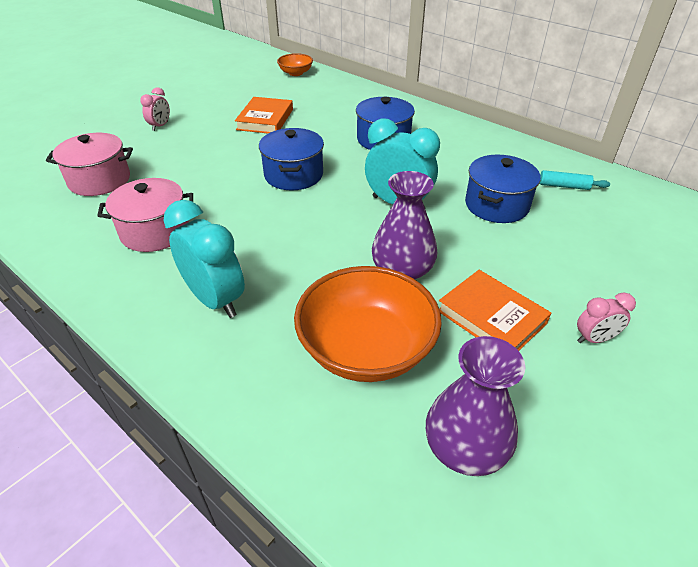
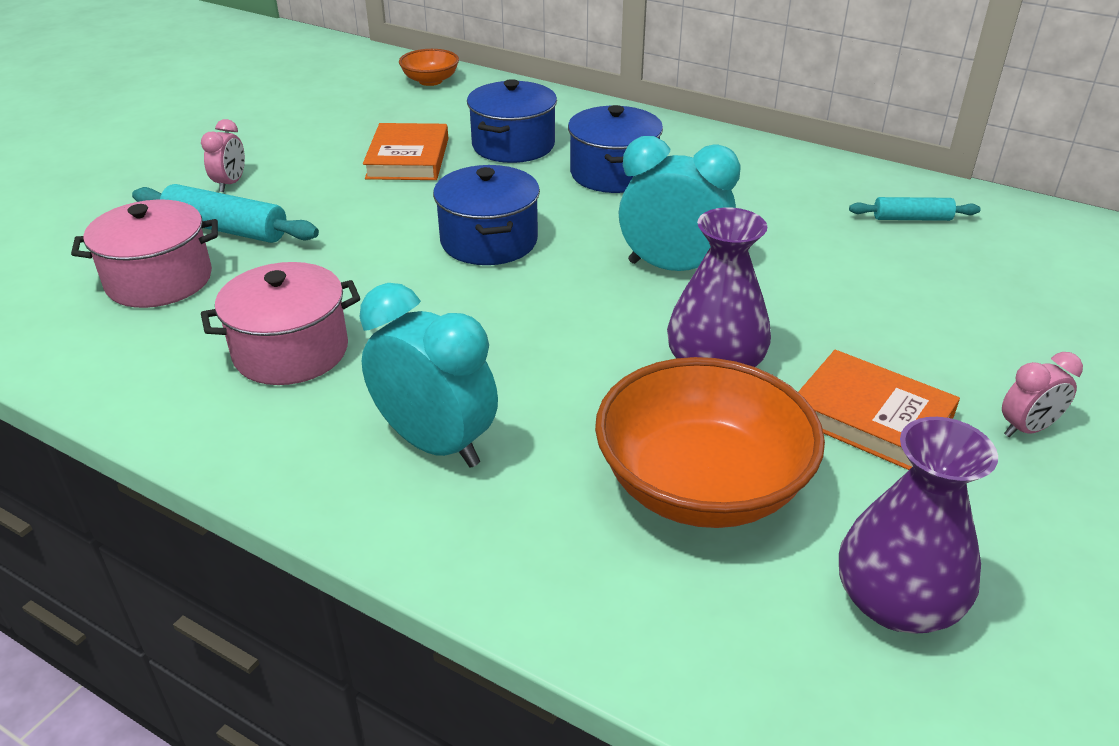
camera: 10 degrees left, 5 degrees down
(148, 153) = (227, 229): none -> turquoise rolling pin
(496, 205) = (822, 256): blue pot -> blue pot (513, 145)

